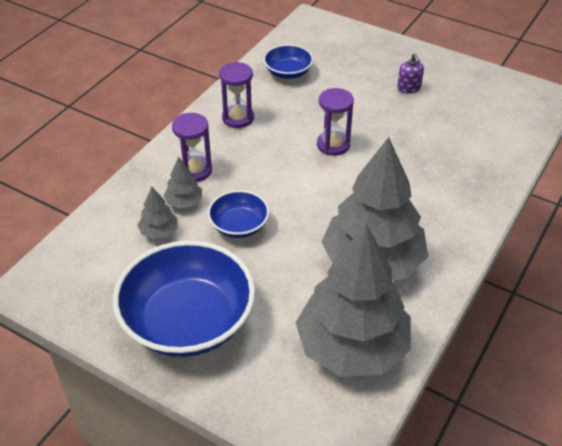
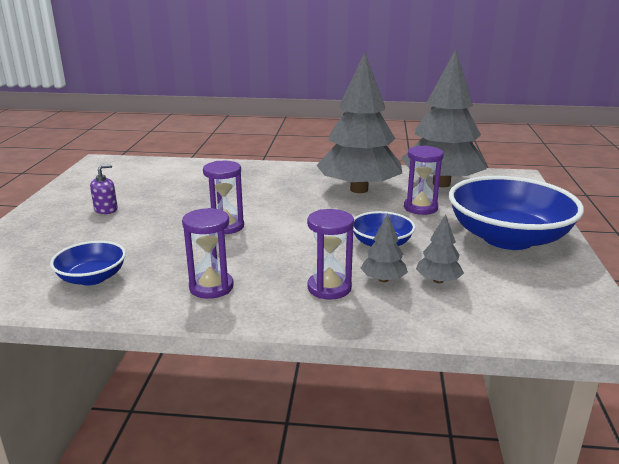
camera: 115 degrees left, 20 degrees down
(295, 290) = (420, 208): none -> purple hourglass

